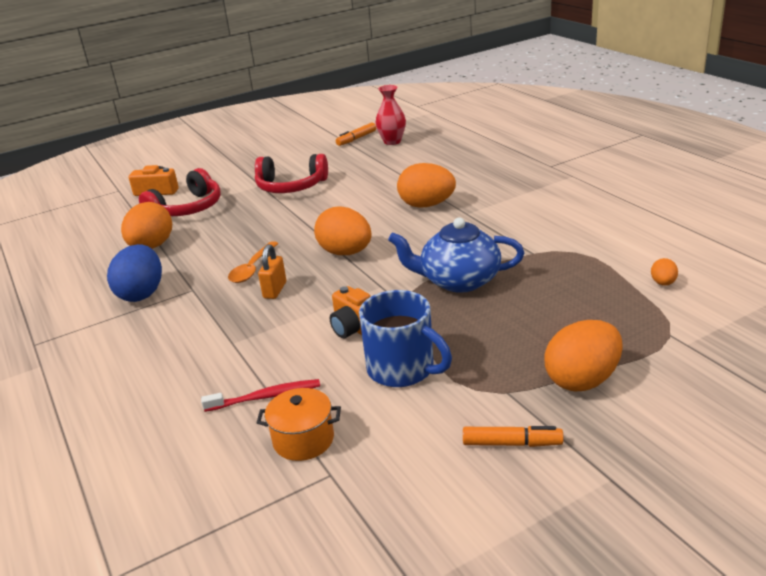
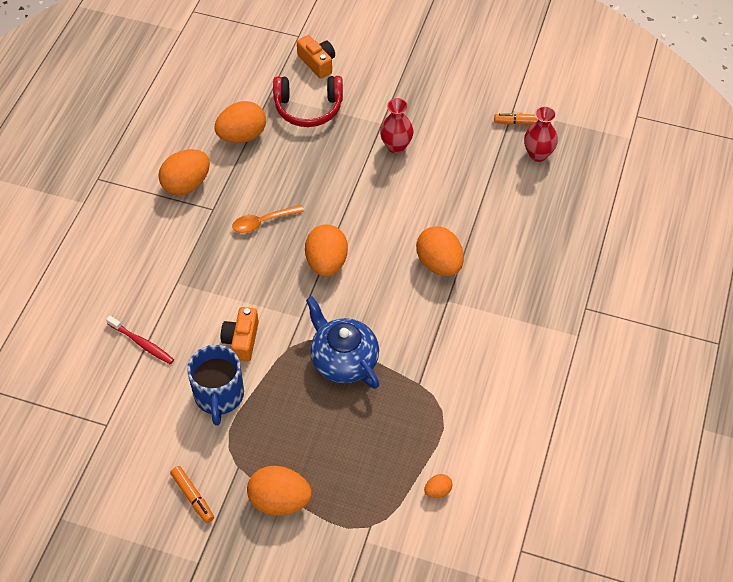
camera: 45 degrees right, 25 degrees up
(142, 293) = (186, 184): blue egg -> orange egg
(275, 290) = (248, 258): orange padlock -> none
(291, 186) = (396, 146): red headphones -> red vase
(303, 440) = (122, 391): orange pot -> none

